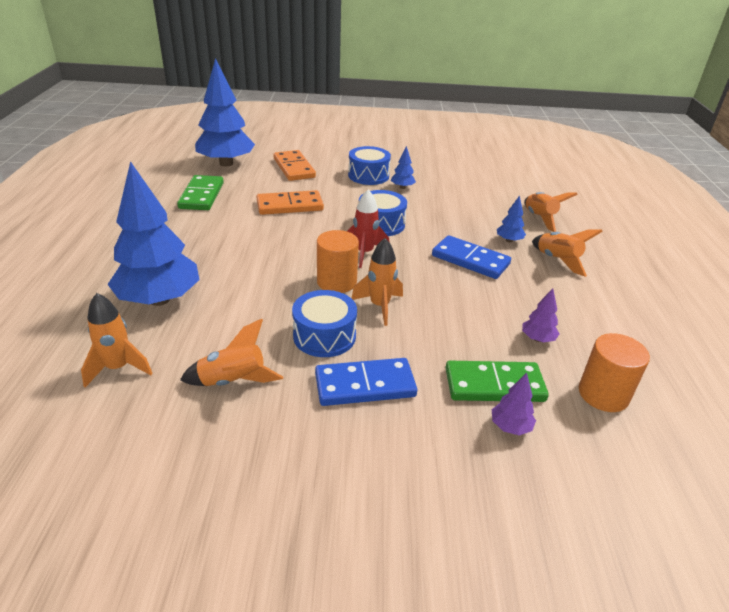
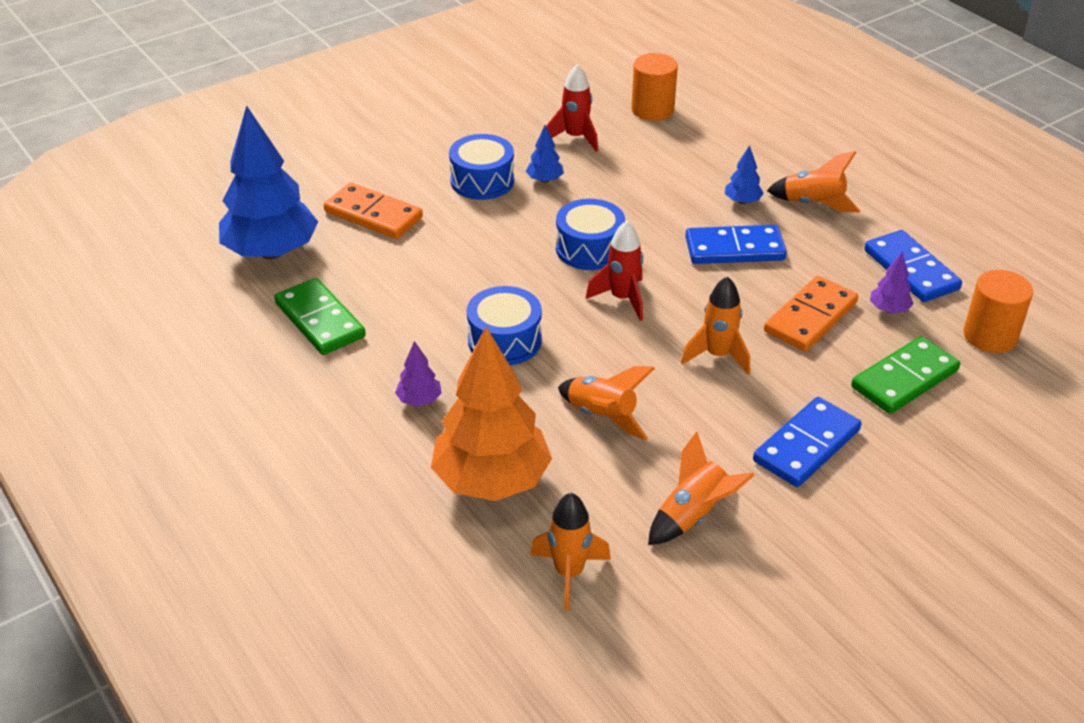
camera: 35 degrees left, 5 degrees up
(159, 299) = (492, 481): blue tree -> orange tree
(290, 205) = (452, 277): orange domino -> orange domino (810, 317)
(324, 336) = (710, 419): blue drum -> blue drum (504, 340)
(336, 282) = (641, 351): orange cylinder -> orange cylinder (652, 109)
(447, 177) = (575, 138): none -> red rocket
(510, 427) = (956, 410): purple tree -> purple tree (419, 400)
(539, 218) = (739, 153): orange rocket -> orange rocket (602, 416)
(586, 325) = (911, 270): none -> blue domino

